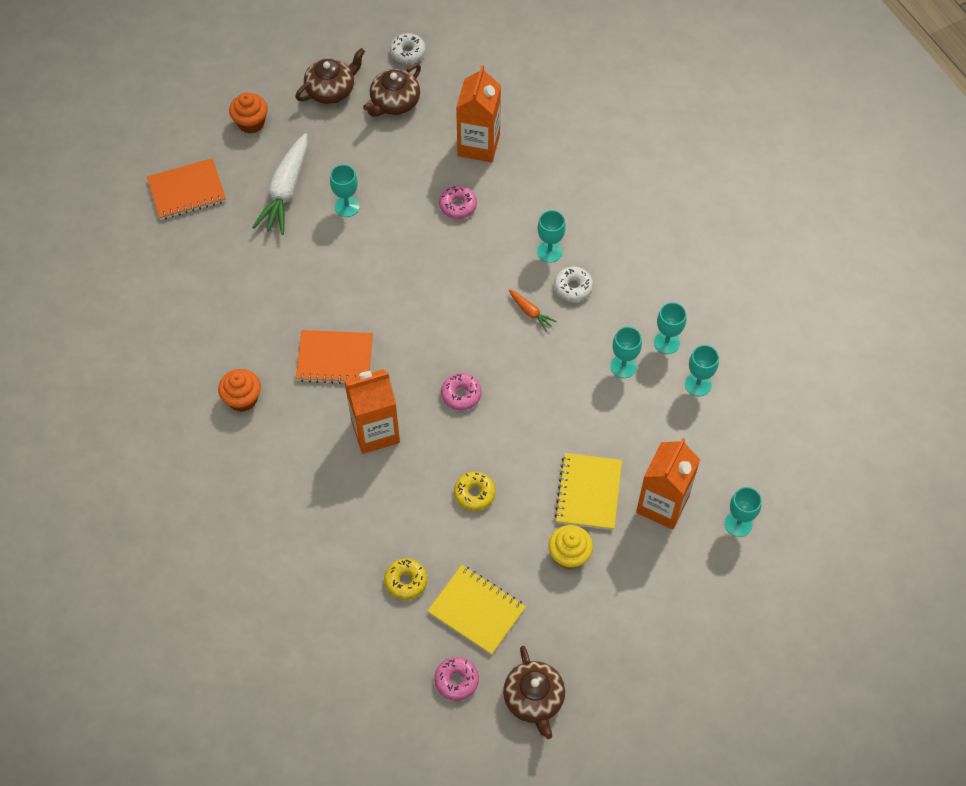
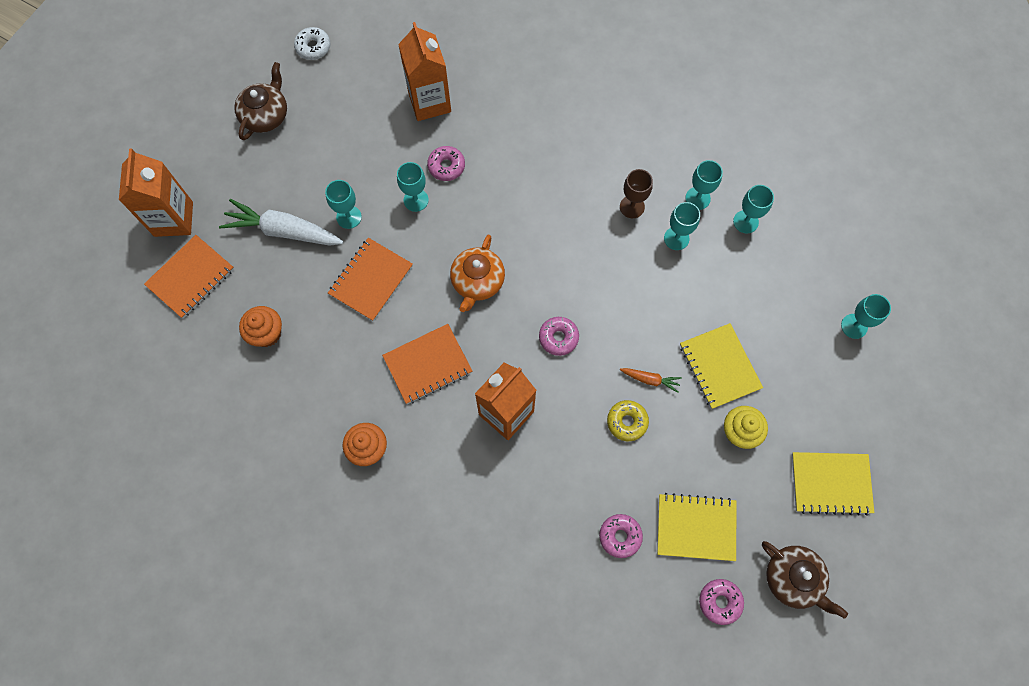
camera: 30 degrees left, 10 degrees up
(251, 123) = (210, 182): orange cupcake -> orange cupcake (267, 333)
(285, 191) = (284, 231): white carrot -> white carrot turned 120 degrees clockwise
(332, 267) = (371, 280): none -> orange notebook
(394, 102) = (330, 99): brown teapot -> none
(406, 581) = (620, 536): yellow donut -> pink donut
(421, 313) = (477, 281): none -> orange teapot
(530, 312) = (569, 231): orange carrot -> orange carrot (650, 380)
(549, 251) = (551, 168): turquoise goblet -> turquoise goblet (416, 200)
(573, 287) = (591, 190): white donut -> none
(601, 320) = (632, 207): none -> brown goblet
(623, 641) = (830, 483): none -> yellow notebook
(662, 504) = (785, 343): orange carton -> orange carton (173, 219)

